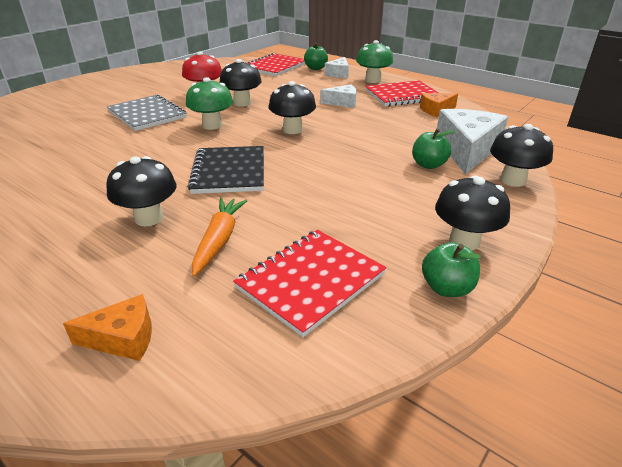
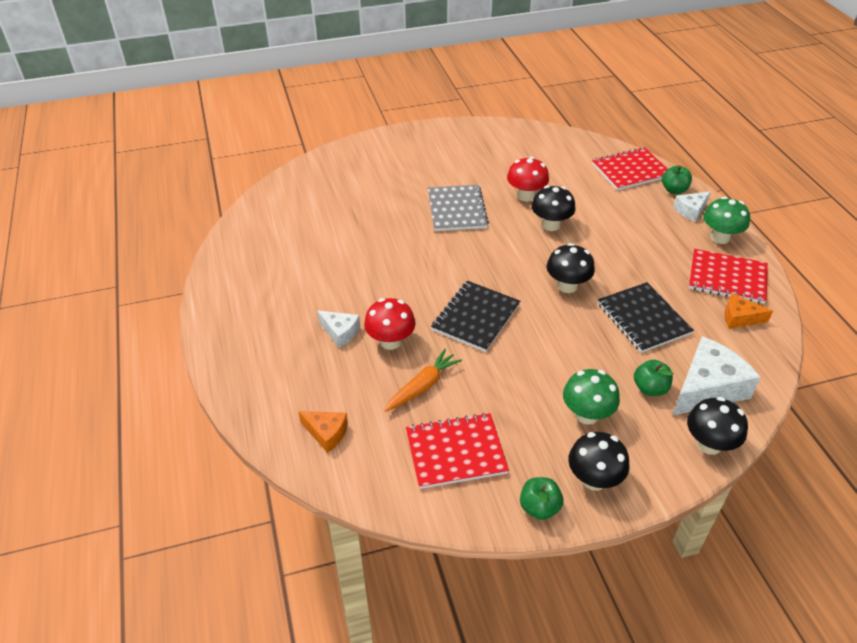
camera: 35 degrees right, 10 degrees up
(149, 218) = (390, 341): black mushroom -> red mushroom
(212, 125) = (501, 249): green mushroom -> green mushroom (587, 414)
(343, 102) = (650, 264): white cheese -> white cheese (340, 332)
(373, 130) = (643, 319): none -> black notebook

